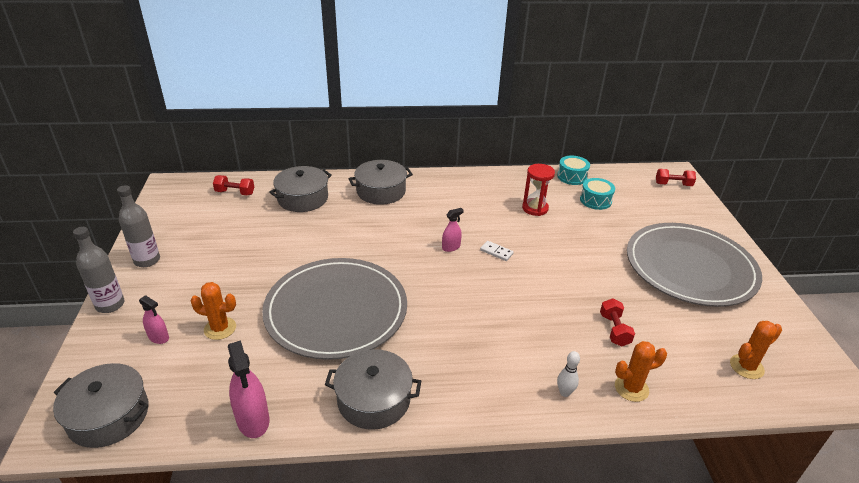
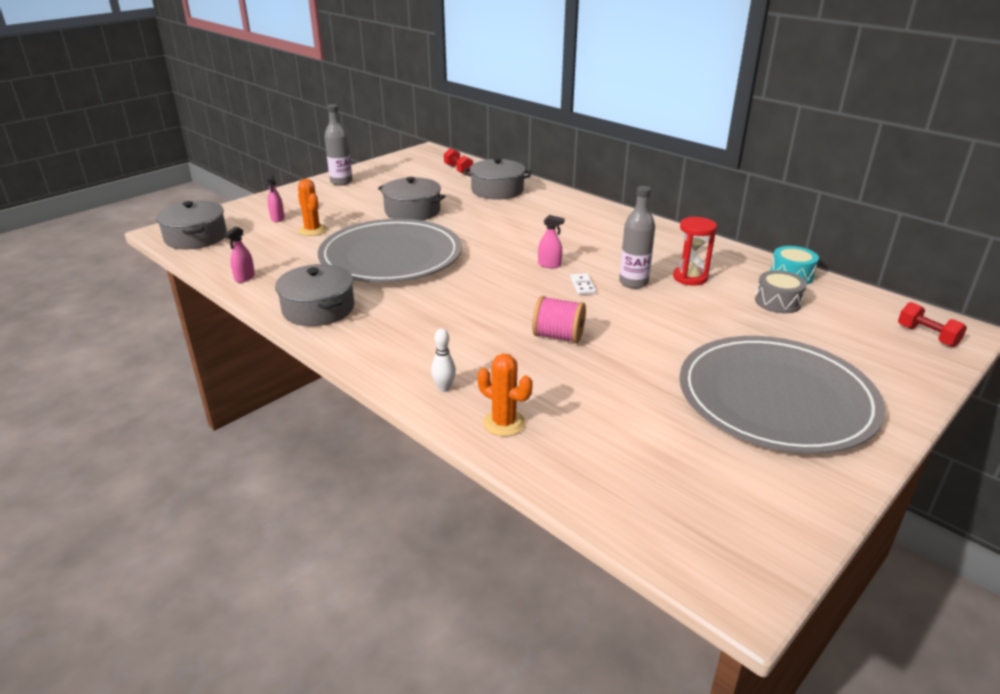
camera: 50 degrees right, 5 degrees down
(110, 305) = (285, 193): grey bottle -> grey bottle (633, 282)
(253, 420) = (244, 278): pink spray bottle -> pink spray bottle, size x0.57
(381, 191) = (566, 209): grey pot -> grey pot (412, 211)
(549, 301) = (558, 336): none -> pink spool
(595, 200) = (778, 302): turquoise drum -> grey drum
(614, 330) = (576, 385): red dumbbell -> none
(746, 367) = (658, 492): orange cactus -> none

